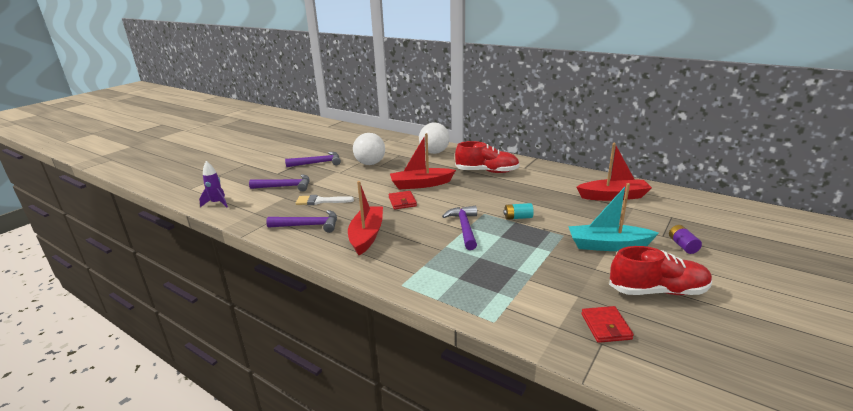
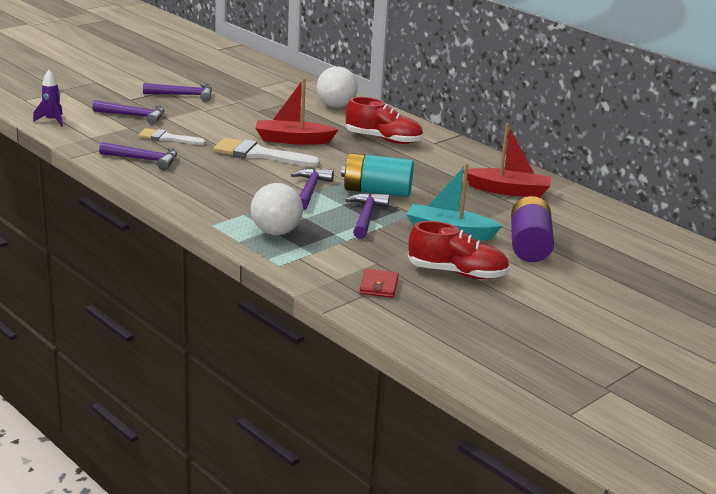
camera: 10 degrees right, 0 degrees up
(367, 235) = (201, 179): red boat -> none
(370, 163) = (247, 106): white ball -> white ball (276, 232)
(402, 202) = (259, 154): red wallet -> white brush
(518, 217) = (377, 191): turquoise battery -> turquoise battery, size x2.14
(529, 245) = (366, 217): none -> purple hammer
(682, 245) = (529, 246): purple battery -> purple battery, size x2.14

